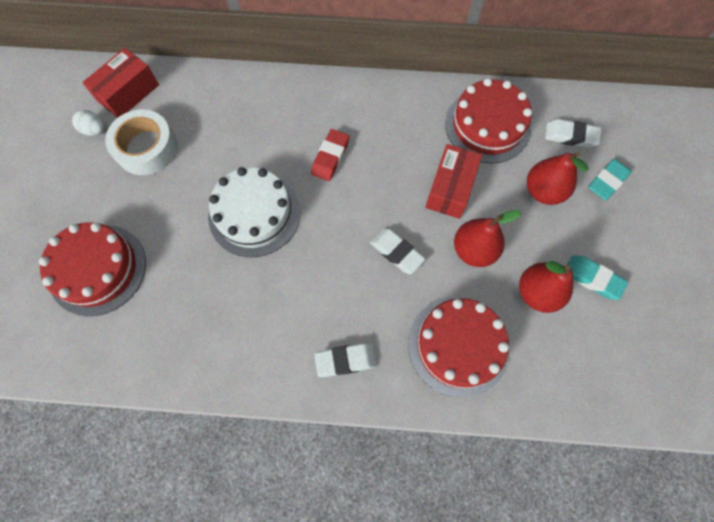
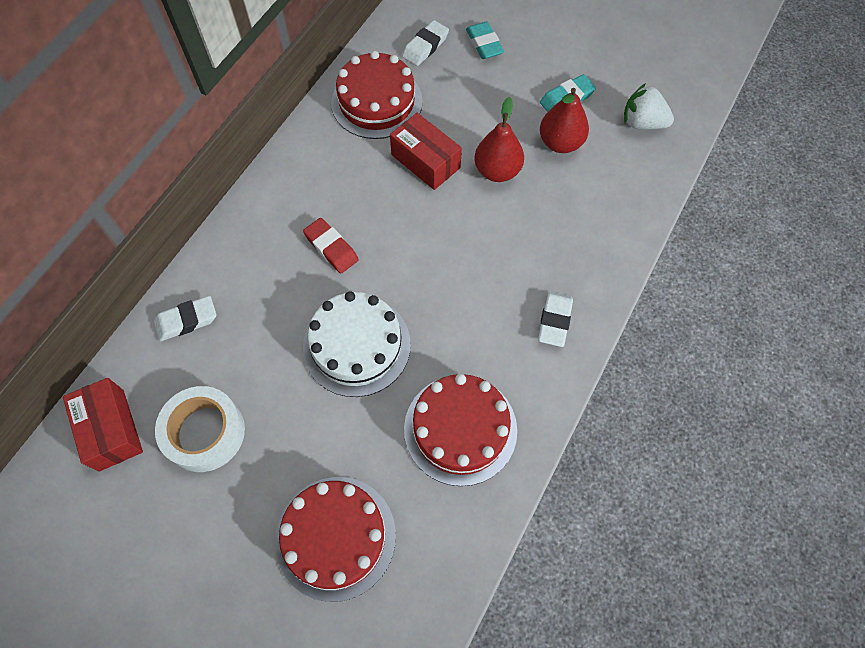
camera: 65 degrees left, 5 degrees down
(95, 130) = (141, 487): white egg -> none
(396, 252) = (467, 233): white eraser -> white eraser (187, 320)
(458, 345) = (580, 223): red cake -> red cake (460, 429)
(543, 191) = (468, 93): red pear -> none
(609, 362) = (642, 123): none -> white strawberry

